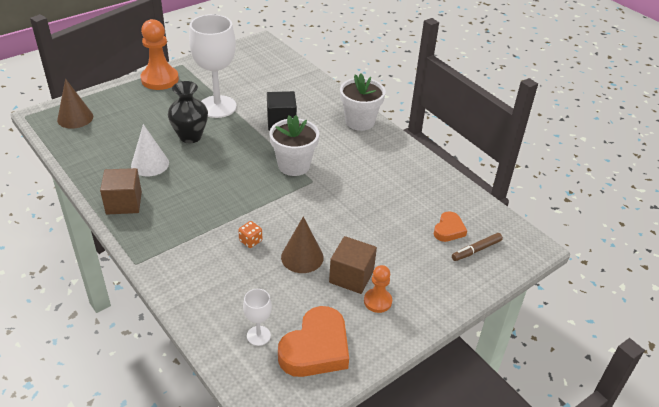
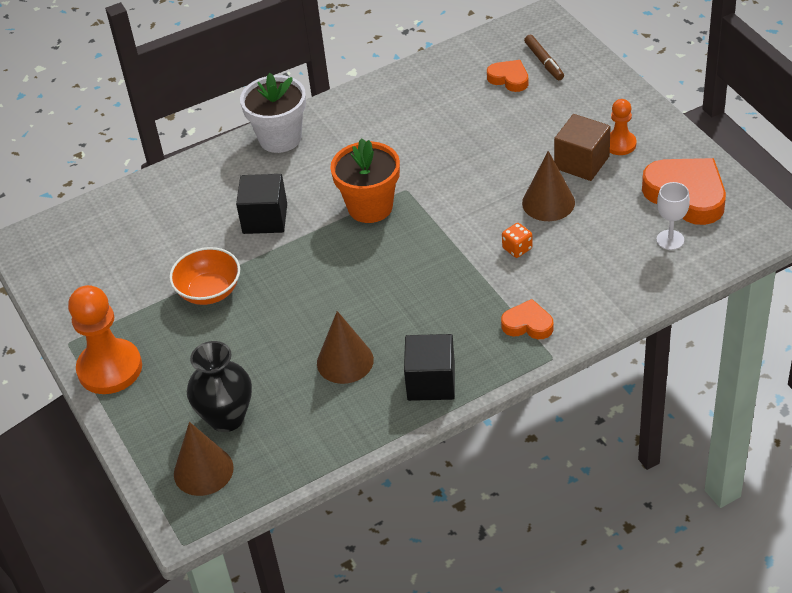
camera: 75 degrees left, 5 degrees up
(124, 203) = (431, 382): brown cube -> black cube
(150, 164) = (345, 361): white cone -> brown cone
(171, 249) = (528, 324): none -> orange heart
(190, 136) = (283, 319): black vase -> black vase (226, 418)
(217, 107) = (209, 291): white goblet -> orange bowl
(294, 165) = (370, 207): white flower pot -> orange flower pot

